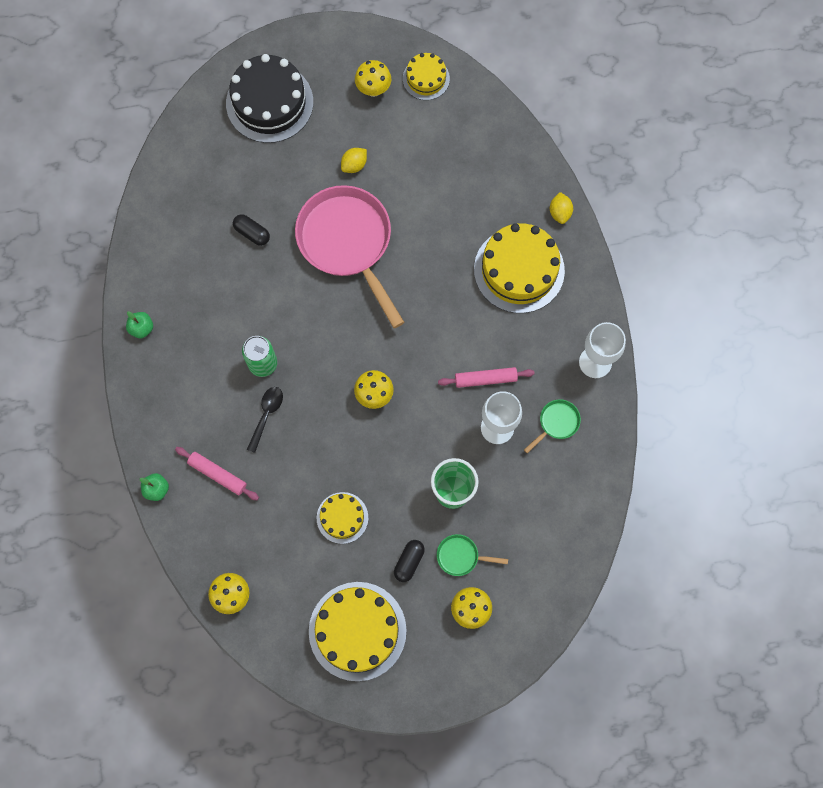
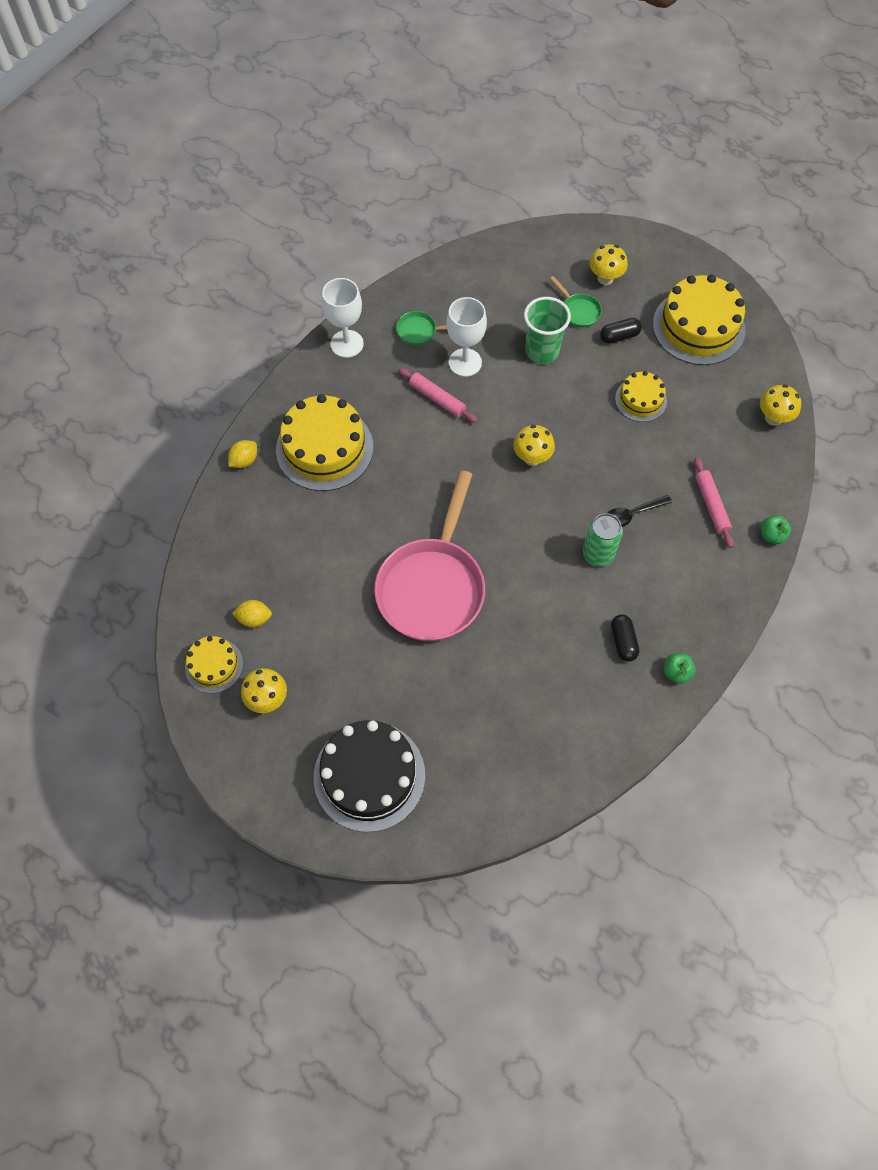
camera: 135 degrees left, 10 degrees down
(252, 233) = (504, 668): black capsule -> black capsule (623, 641)
(354, 165) = (357, 646): yellow lemon -> yellow lemon (254, 618)

